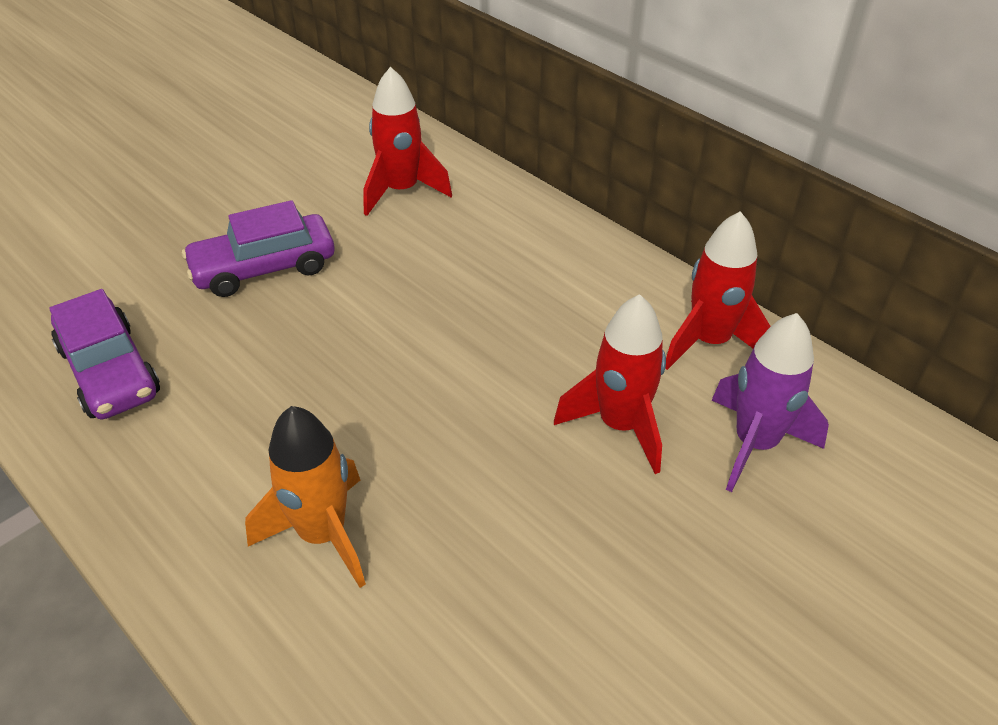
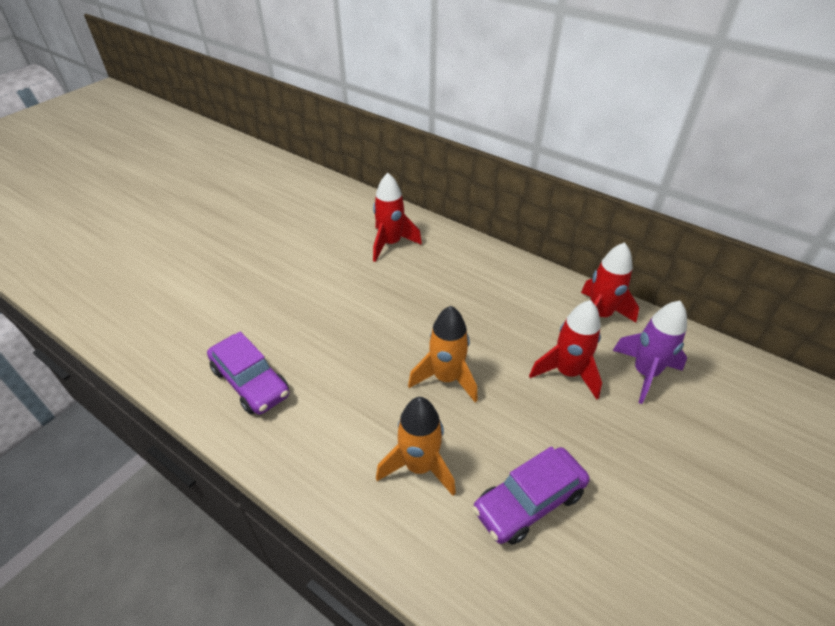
camera: 10 degrees left, 0 degrees up
(264, 268) = (324, 302): purple car -> purple car (529, 502)
(415, 407) = (446, 378): none -> orange rocket

